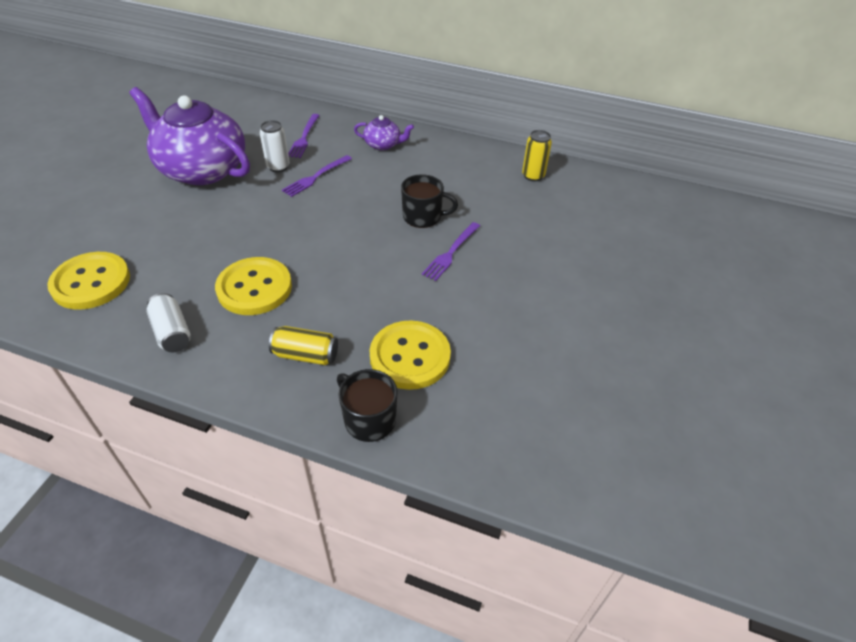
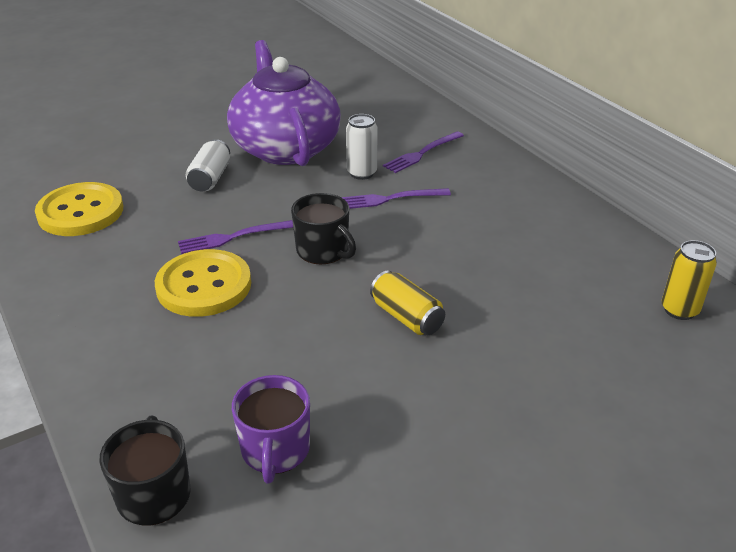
camera: 40 degrees right, 10 degrees down
(172, 332) = (88, 291): white can -> white can (210, 178)
(305, 355) = (173, 382): yellow can -> yellow can (406, 317)
(383, 145) = (506, 193): purple teapot -> none
(410, 356) = (275, 450): yellow button -> purple mug
(423, 217) = (467, 295): black mug -> black mug (323, 251)
(451, 253) = (457, 354): purple fork -> purple fork (233, 237)

